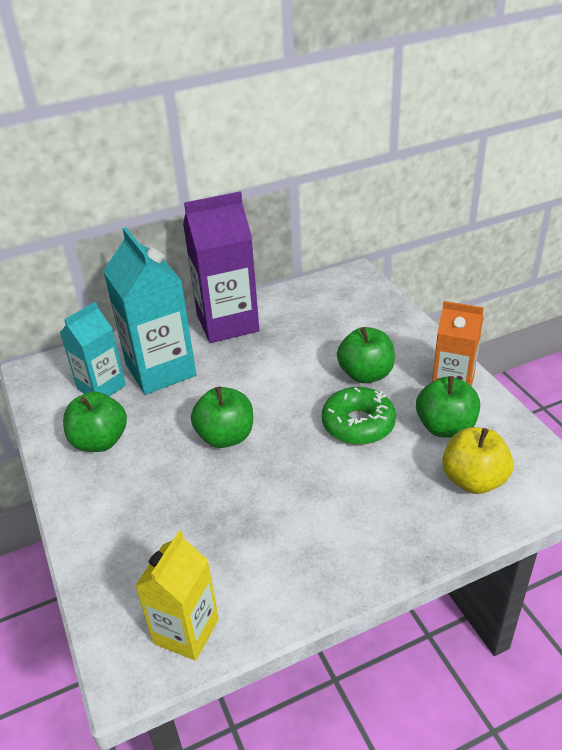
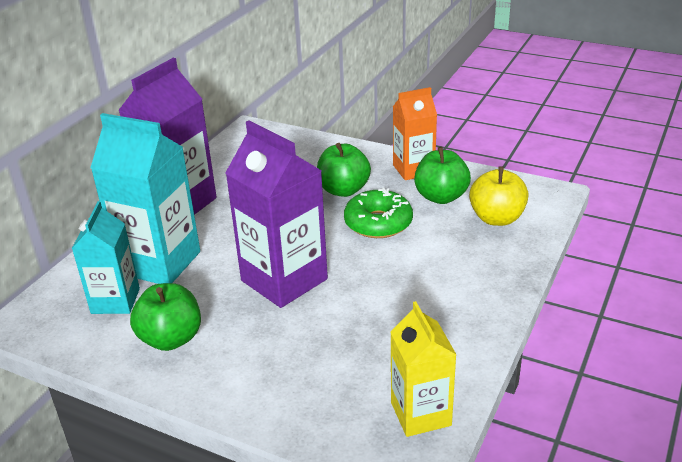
camera: 40 degrees left, 5 degrees down
(225, 437) = (284, 280): green apple -> purple carton

